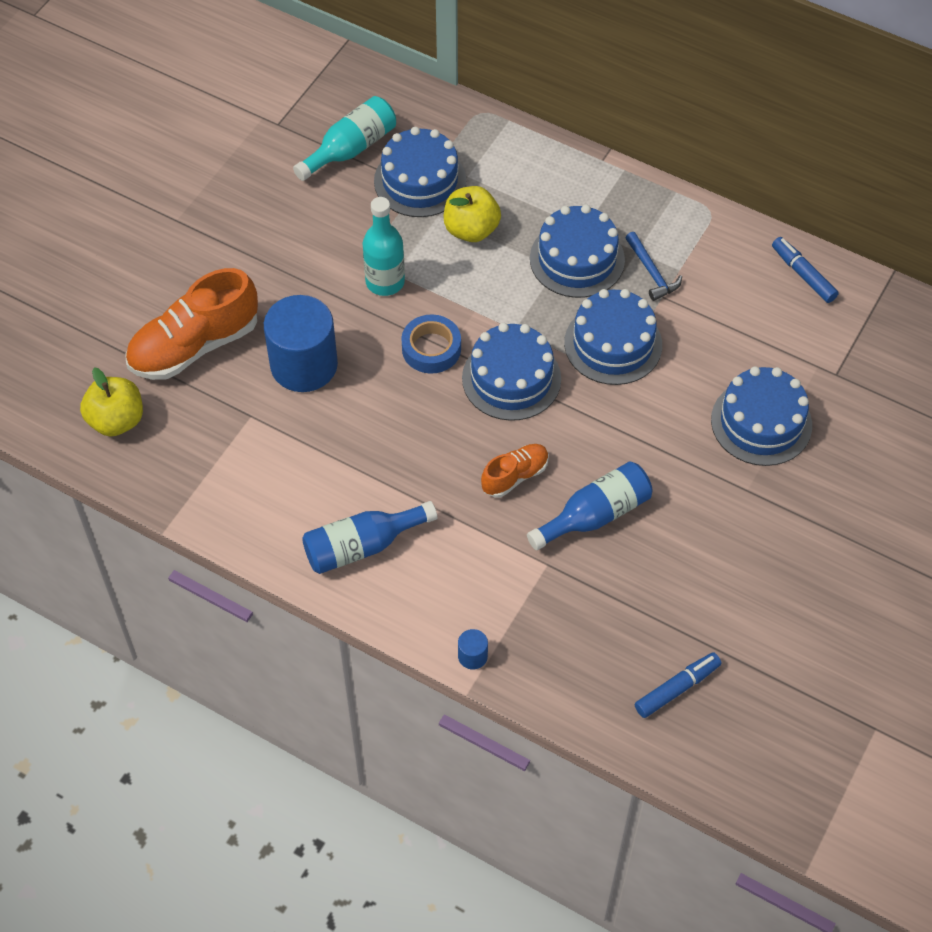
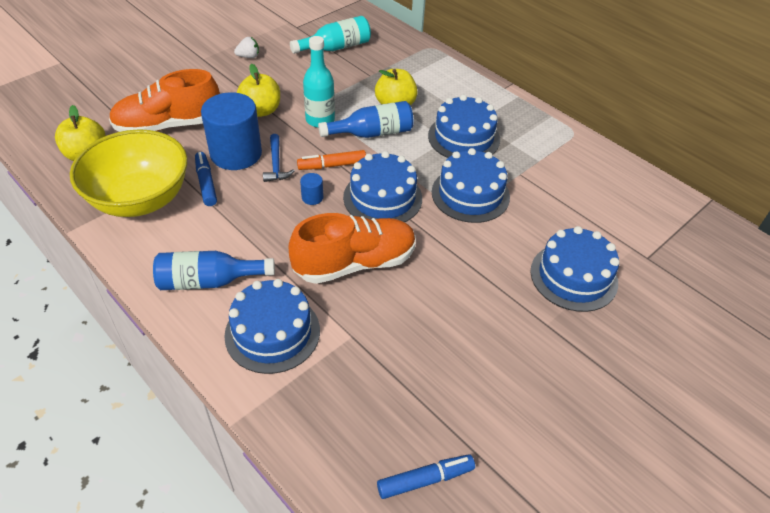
camera: 15 degrees right, 10 degrees down
(223, 464) = (140, 199): none -> yellow bowl
(238, 199) = (248, 56): none -> white strawberry
(301, 288) = (261, 110): none -> yellow apple
(420, 181) = (373, 72): blue cake -> blue cake (272, 332)
(431, 348) = (332, 165): blue tape -> orange marker
(472, 656) = (252, 393): blue cylinder -> blue cylinder (312, 197)
(515, 476) = (355, 263): orange shoe -> orange shoe, size x1.90
(595, 515) = (408, 309): blue bottle -> blue bottle (372, 133)
(651, 272) = (517, 157): blue hammer -> blue hammer (276, 164)
(803, 275) = (636, 185): blue marker -> blue marker (206, 183)

